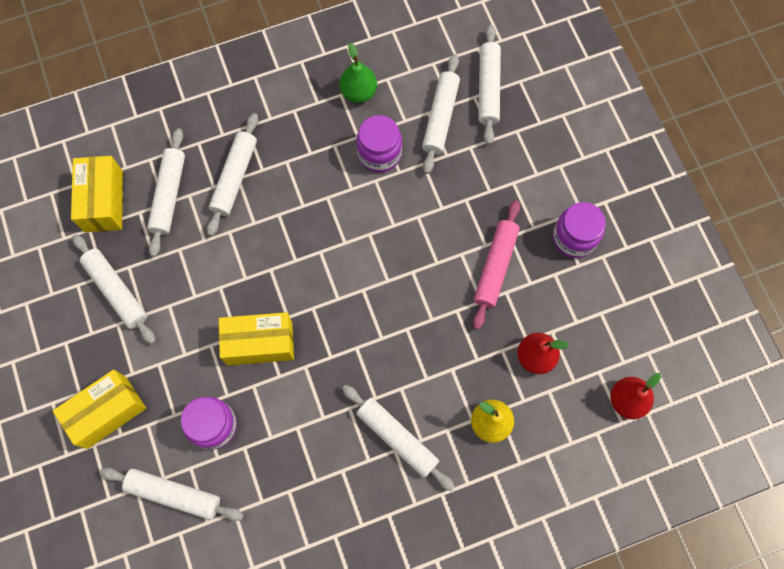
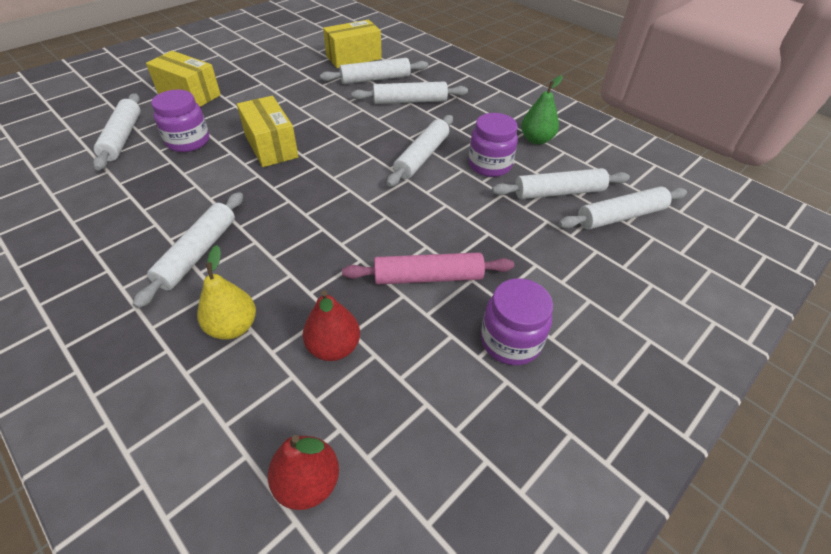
camera: 65 degrees right, 25 degrees down
(116, 291) = (287, 77): white rolling pin -> white rolling pin (422, 157)

